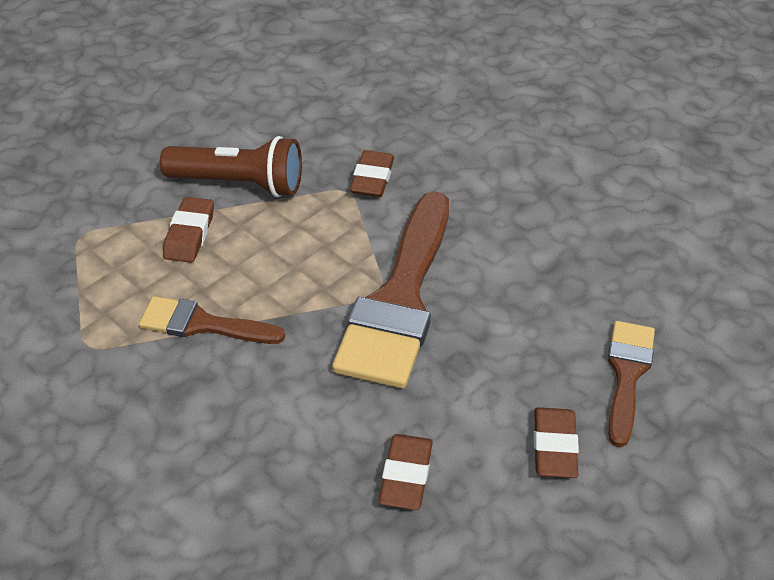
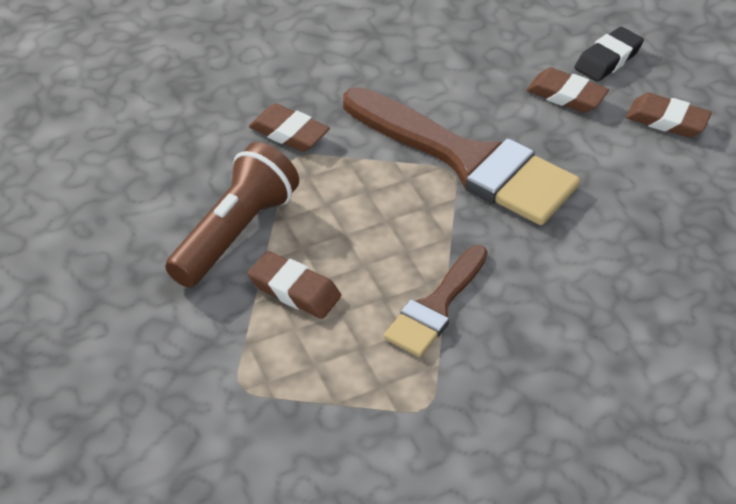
camera: 70 degrees left, 0 degrees up
(406, 476) = (670, 212): brown eraser -> brown eraser (566, 95)
(627, 374) = (608, 59): brown brush -> black eraser

